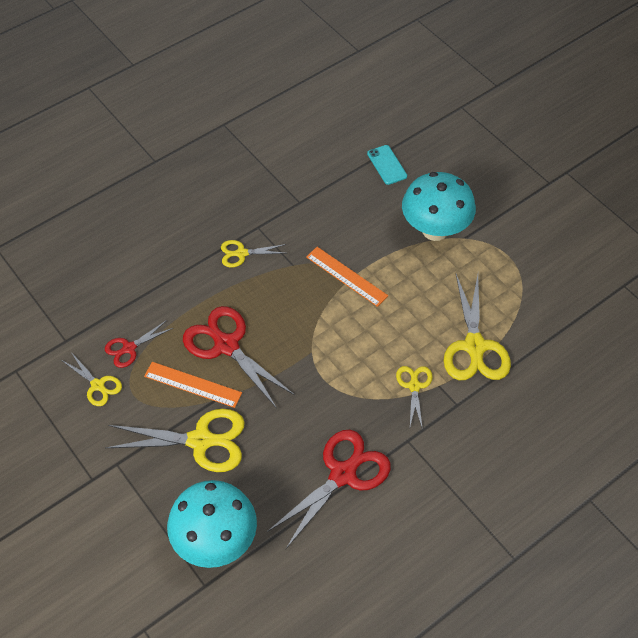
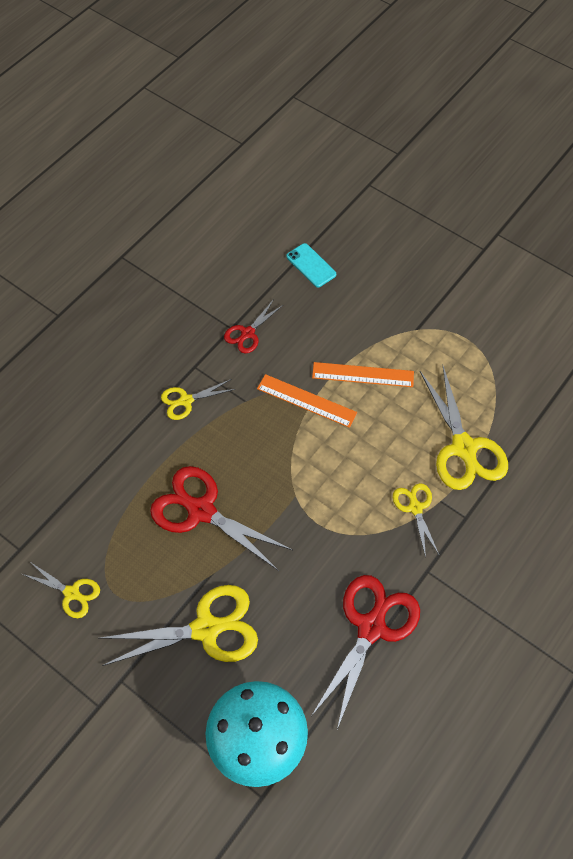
camera: 15 degrees left, 5 degrees up
(129, 348) = (94, 540): red scissors -> red scissors (248, 333)
(192, 384) = (178, 565): orange ruler -> orange ruler (363, 375)
(435, 230) = (383, 327): turquoise mushroom -> none

